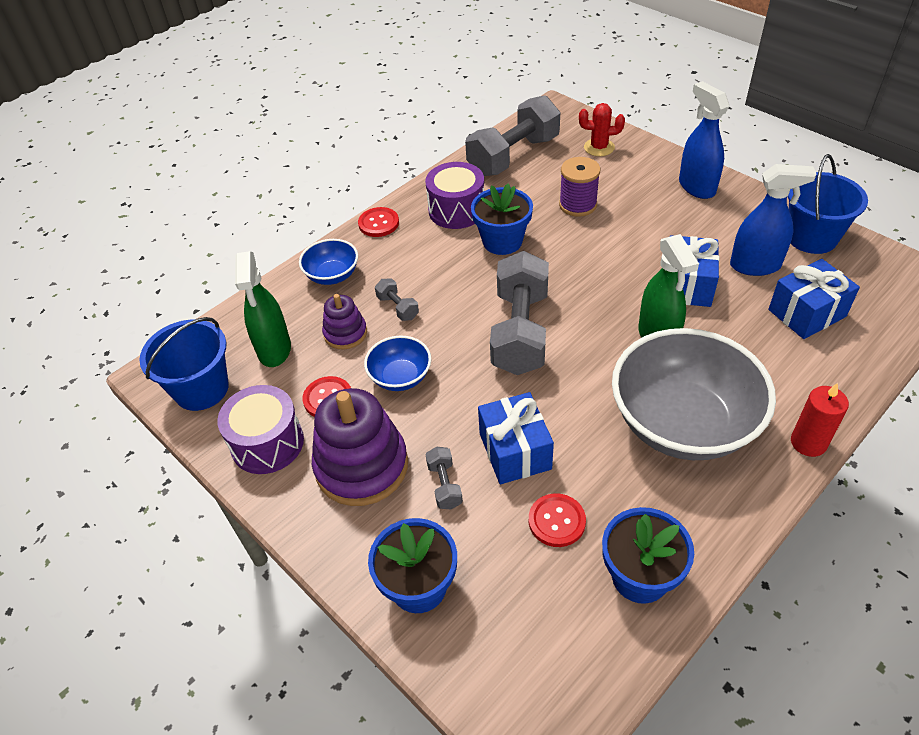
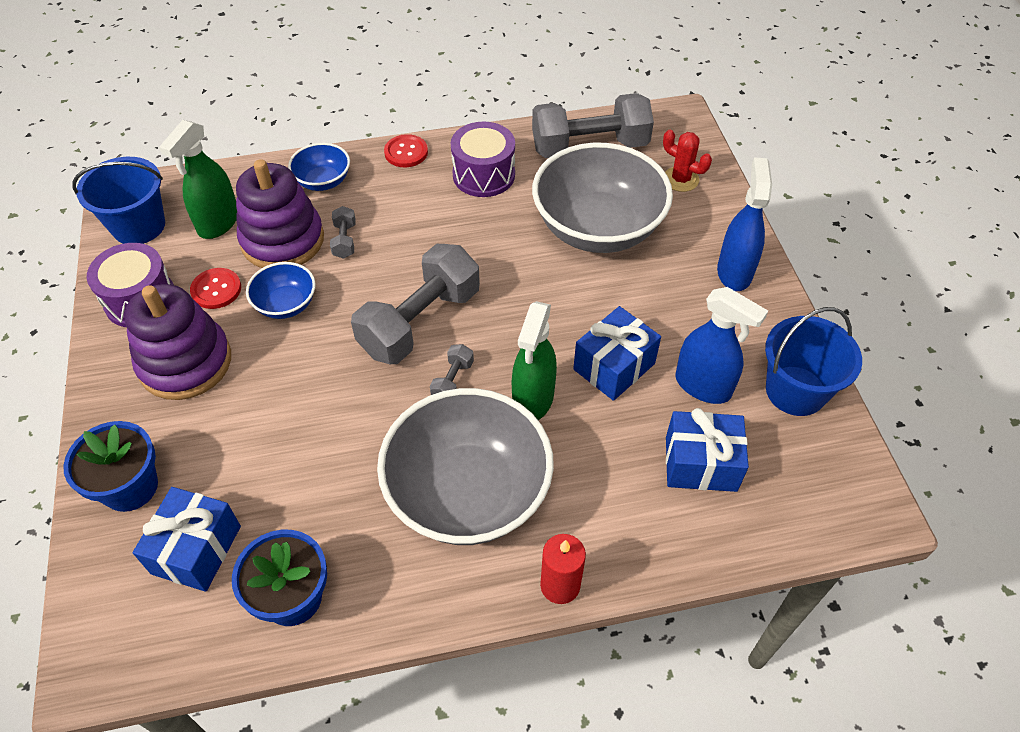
camera: 30 degrees right, 5 degrees up
(345, 333) = (282, 240): purple stacking toy -> purple stacking toy, size x1.86
(444, 485) = (227, 418): grey dumbbell -> grey dumbbell (452, 381)
(502, 241) = (492, 227): blue flower pot -> none
(515, 451) = (307, 425): blue gift -> blue gift (196, 549)
(556, 521) = (278, 506): red button -> none
(578, 205) = (597, 228): purple spool -> grey bowl

